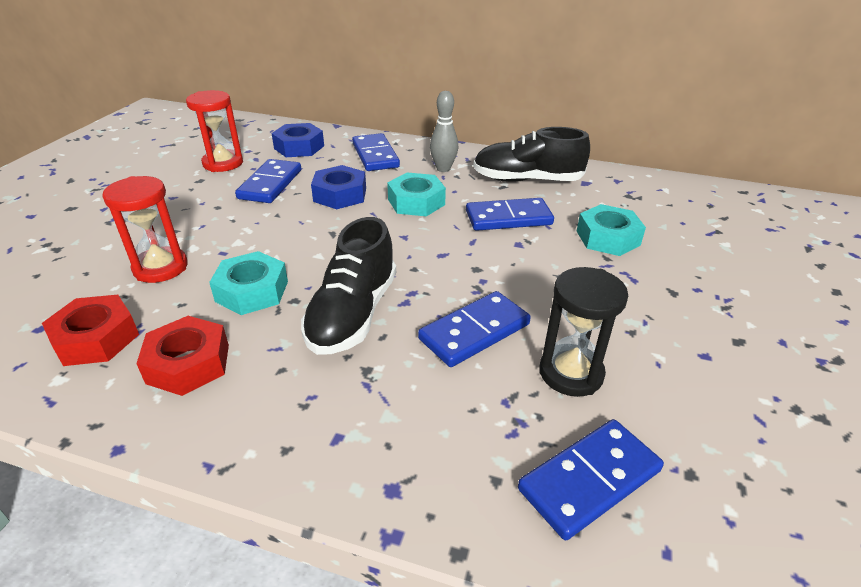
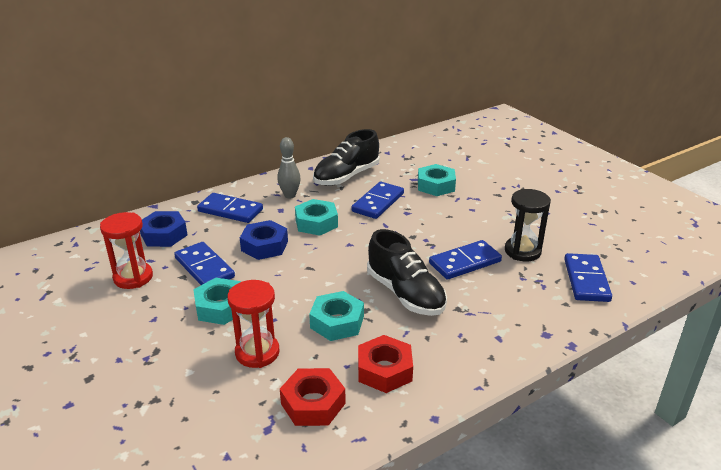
camera: 50 degrees left, 5 degrees down
(217, 218) = (220, 307): none -> turquoise nut
(474, 331) = (465, 262): blue domino -> blue domino turned 60 degrees clockwise

